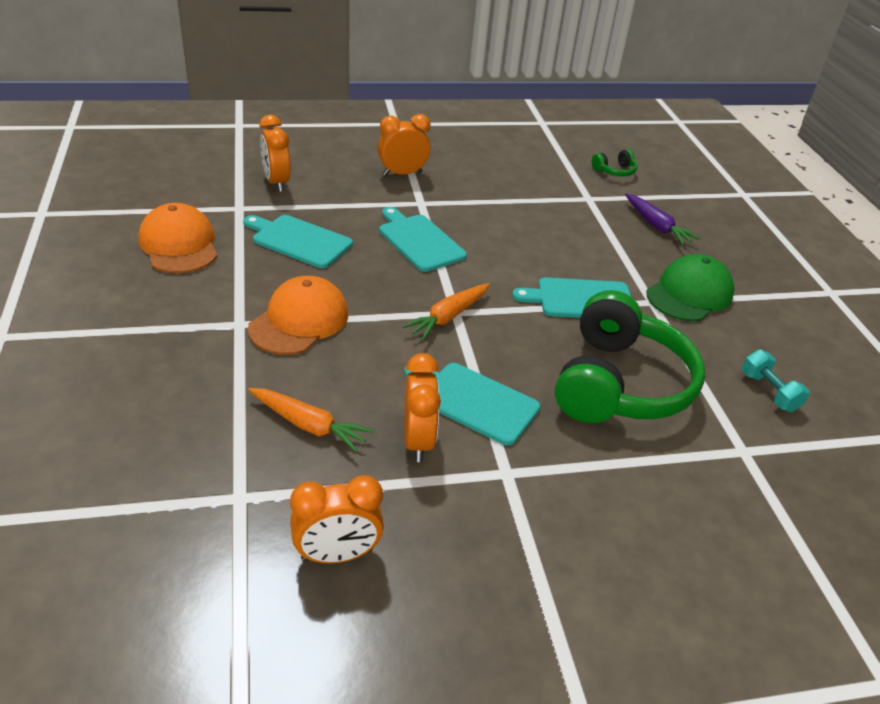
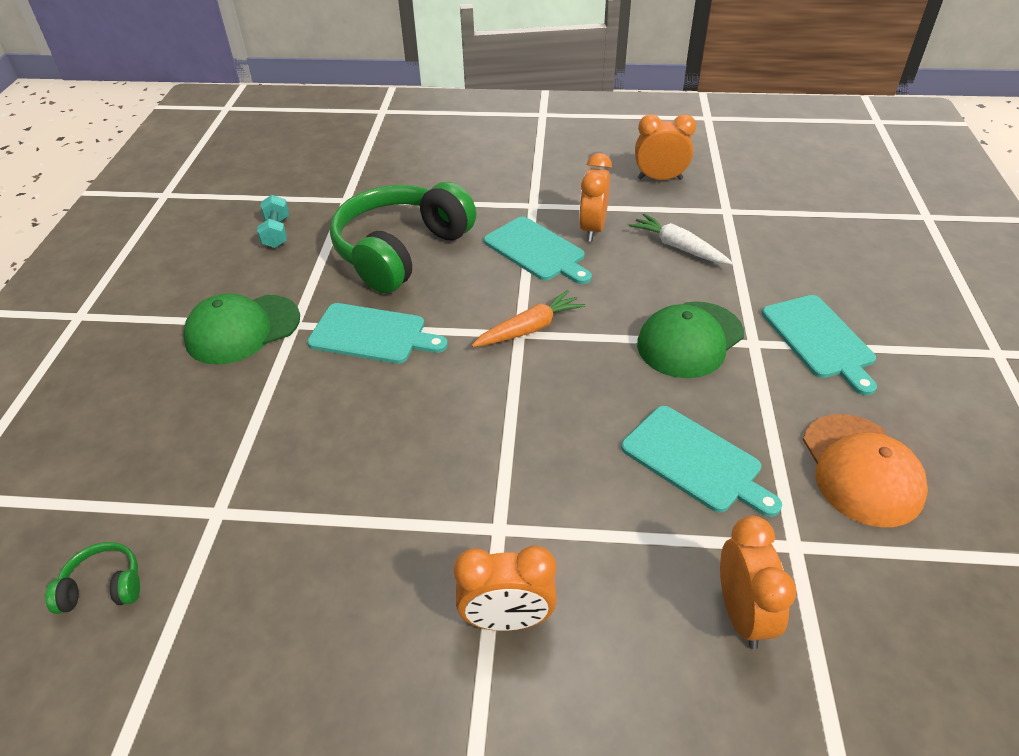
camera: 160 degrees left, 5 degrees up
(299, 321) = (690, 340): orange cap -> green cap
(309, 425) = (678, 247): orange carrot -> white carrot
(419, 241) = (527, 443): turquoise cutting board -> turquoise cutting board (819, 339)
(656, 226) = (170, 438): purple carrot -> none

